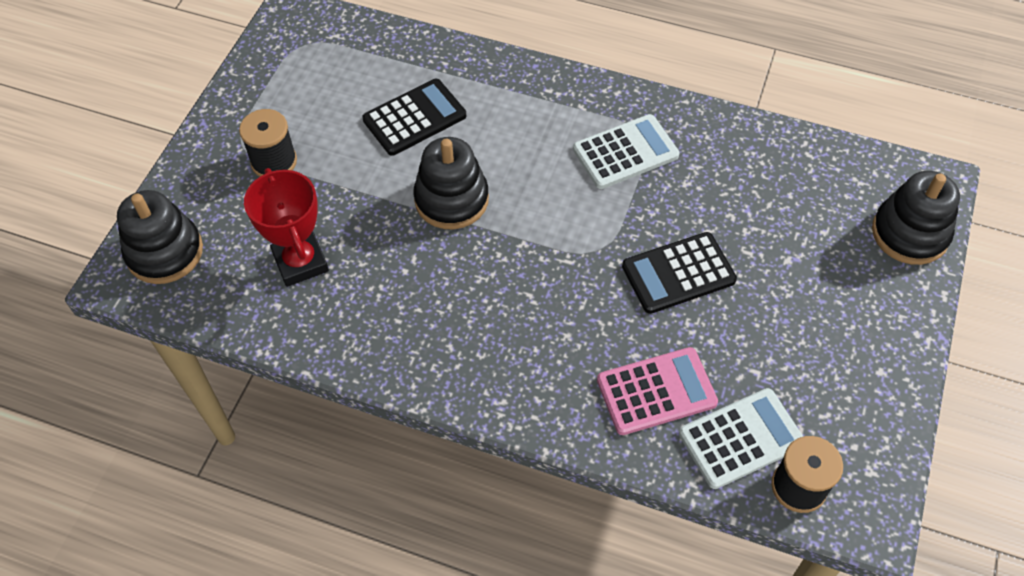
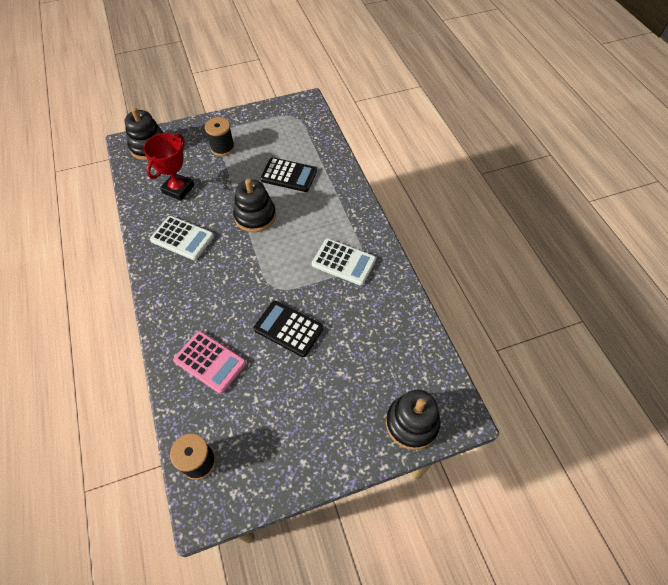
camera: 50 degrees right, 0 degrees up
(741, 438) = (209, 416): white calculator -> white calculator (182, 238)

